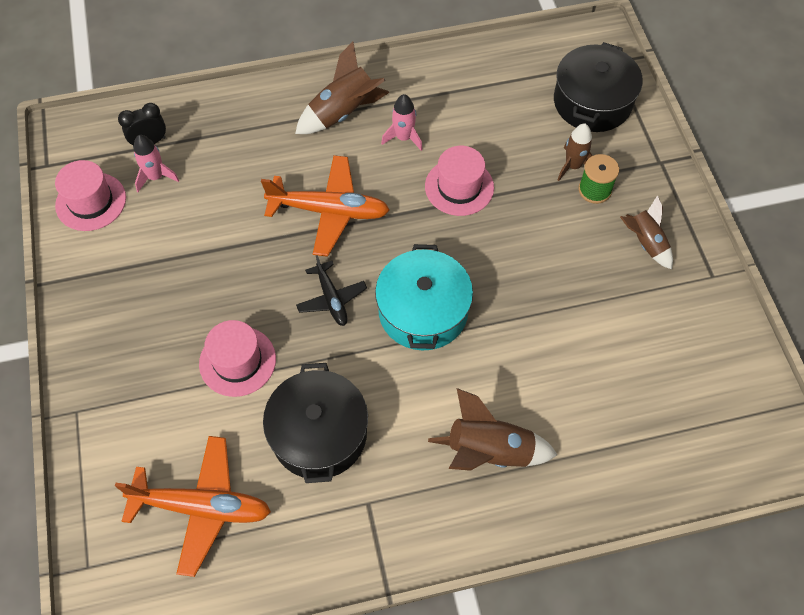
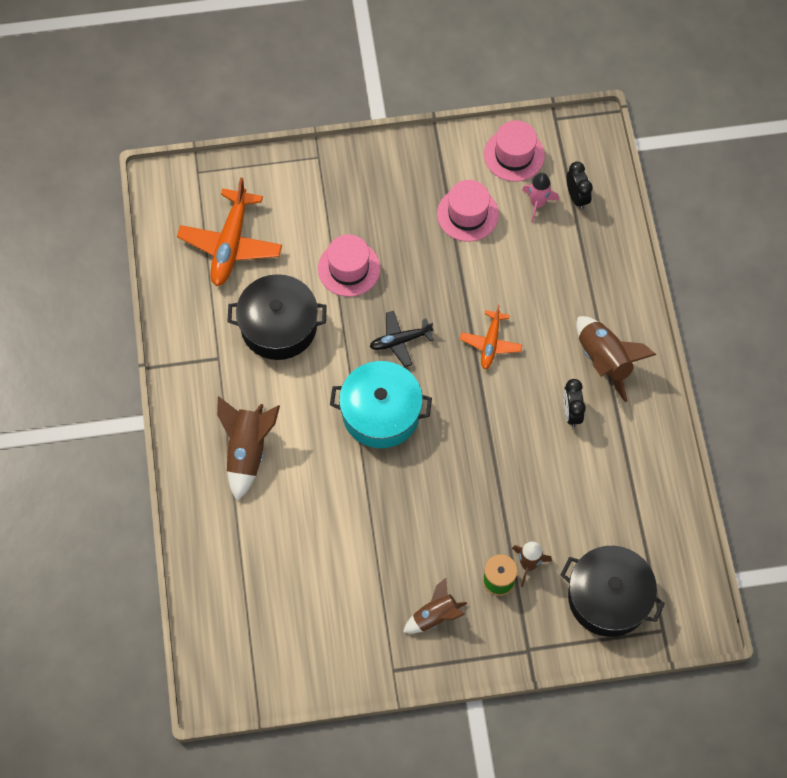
camera: 95 degrees right, 5 degrees up
(329, 211) = (490, 343): orange plane -> orange plane, size x0.58
(403, 138) = (571, 413): pink rocket -> black clock
(459, 187) = (510, 457): pink hat -> pink hat (467, 214)

